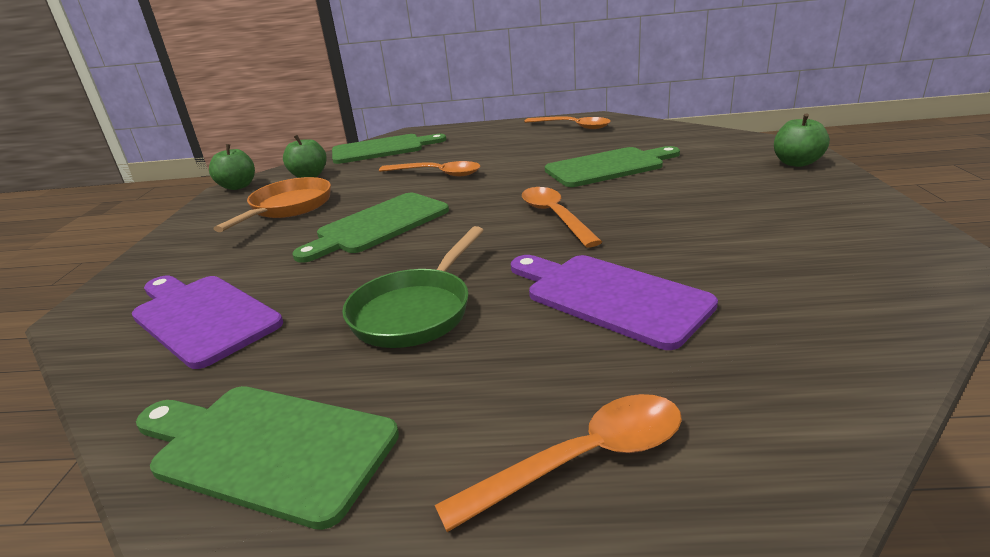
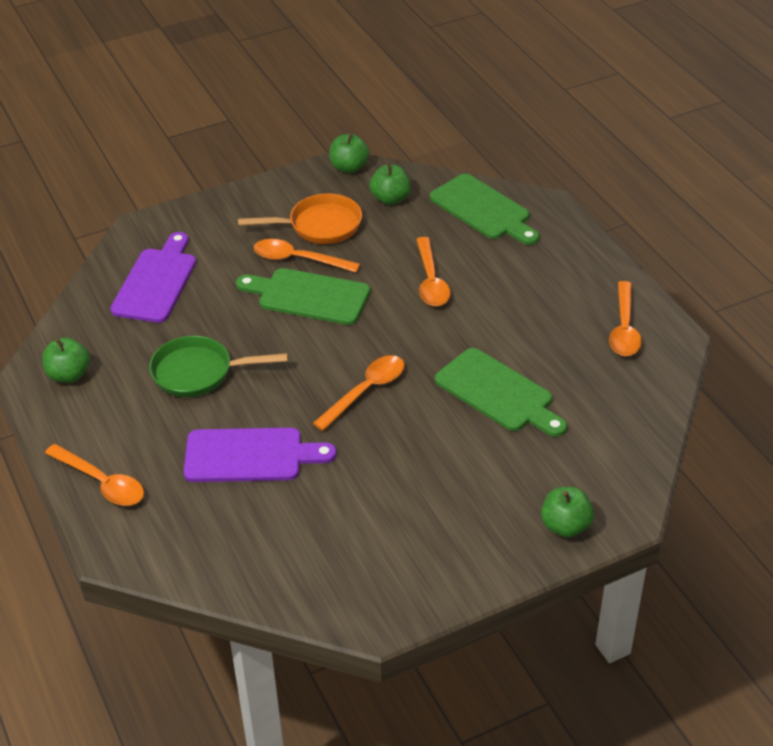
camera: 60 degrees right, 15 degrees up
(267, 448) = (69, 375): green cutting board -> green apple
(317, 223) = (298, 259): none -> orange spoon
(610, 297) = (250, 456): purple cutting board -> purple cutting board turned 75 degrees clockwise

